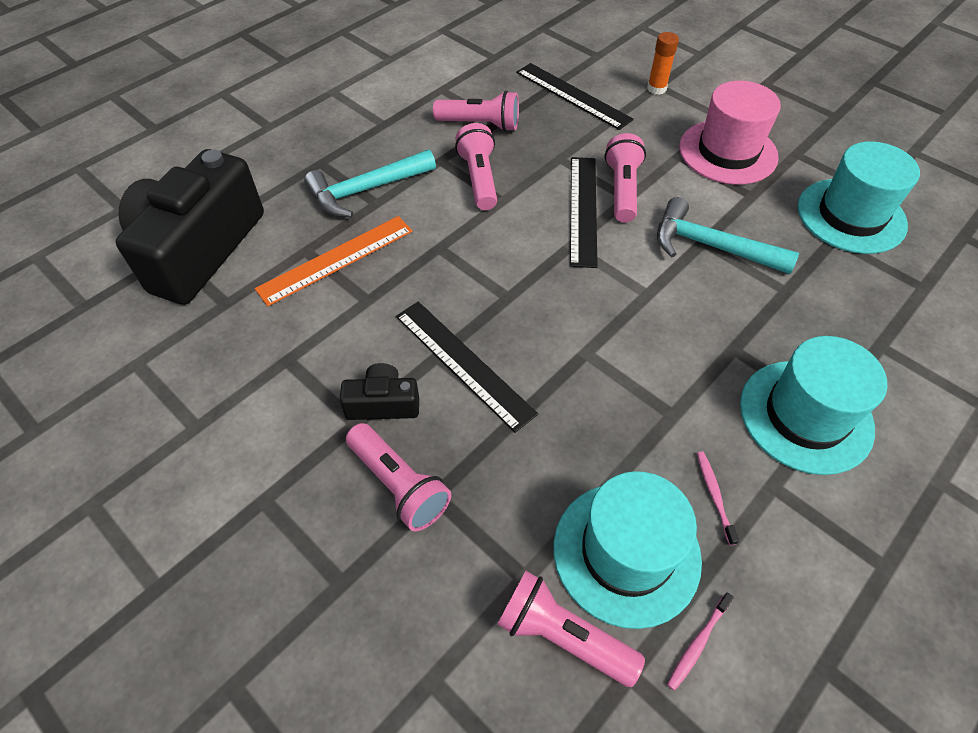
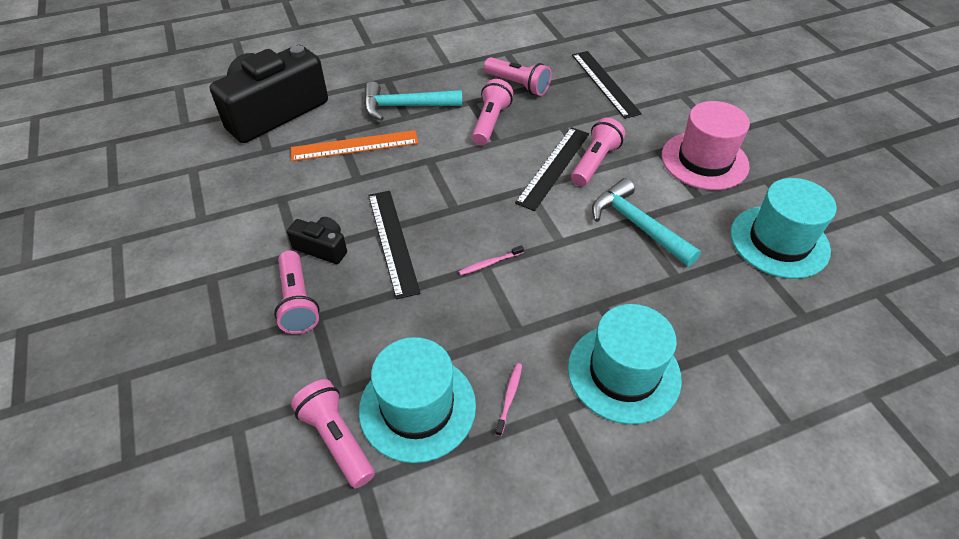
camera: 25 degrees right, 5 degrees down
(656, 88) = (678, 96): orange glue stick -> none
(697, 644) = (424, 487): pink toothbrush -> pink toothbrush (489, 263)

